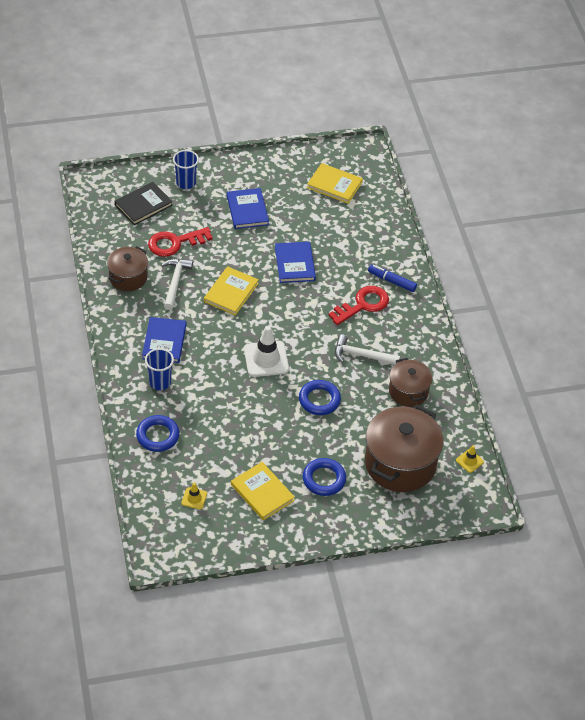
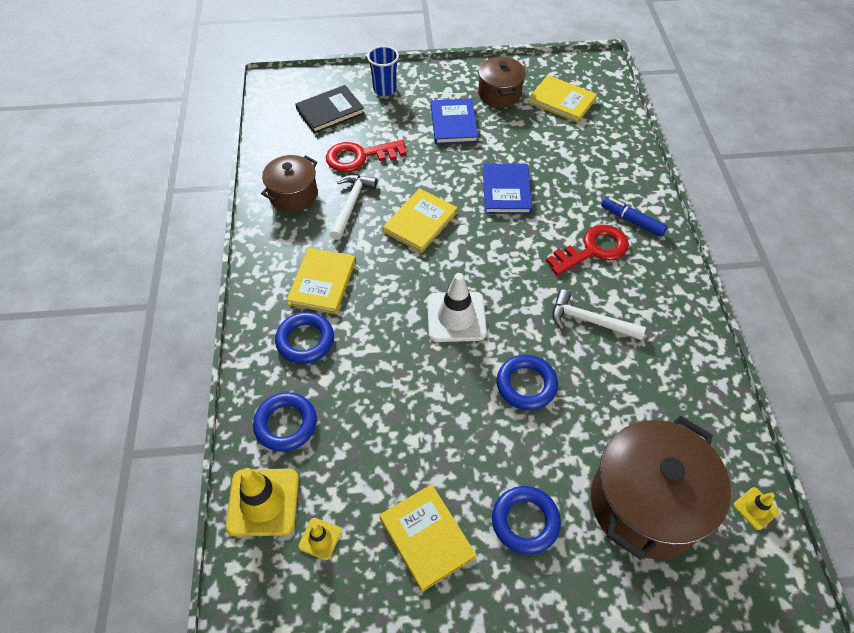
camera: 10 degrees right, 5 degrees up
(153, 481) = (263, 502): none -> yellow traffic cone
(160, 382) = (305, 340): blue cup -> blue ring
(164, 342) = (322, 282): blue book -> yellow book
(408, 391) = (656, 381): brown pot -> brown pot (499, 94)

